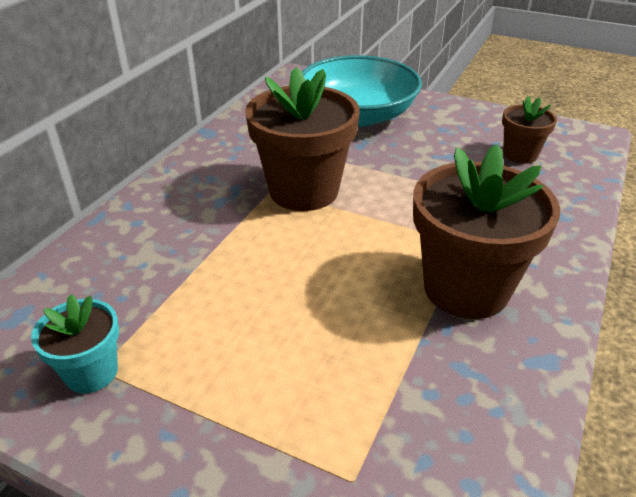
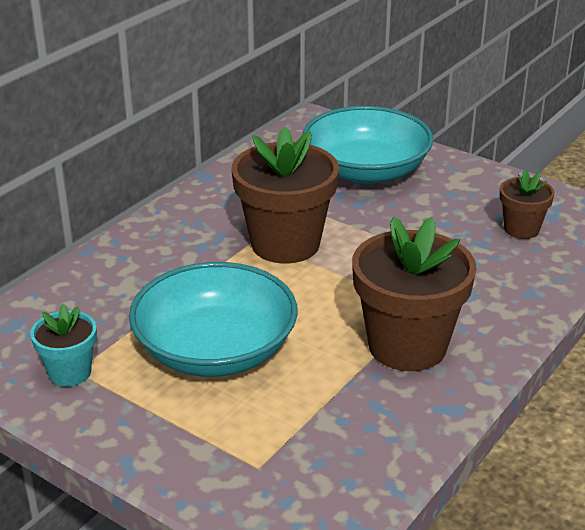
camera: 10 degrees right, 5 degrees down
(260, 320) = (215, 350): none -> turquoise bowl

